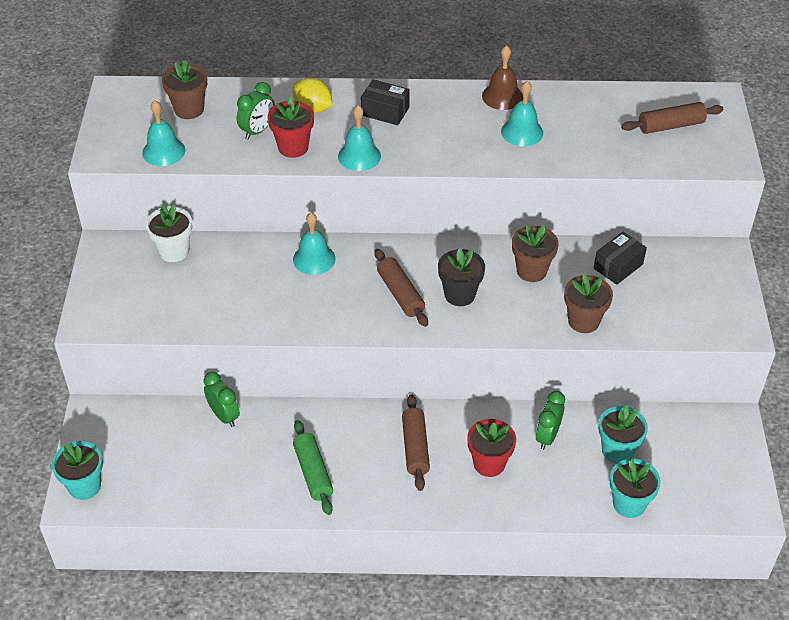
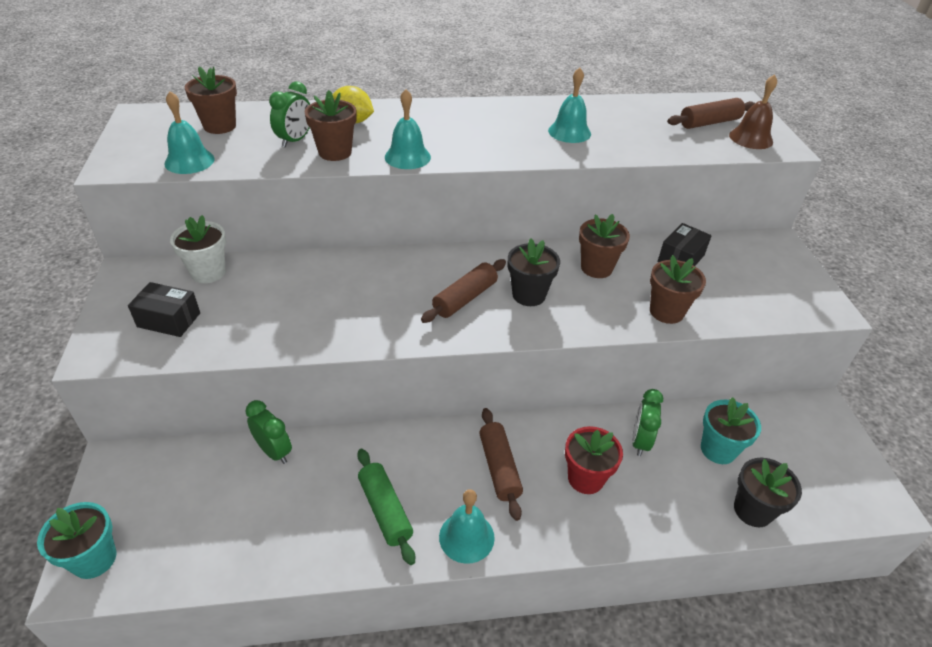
camera: 10 degrees left, 5 degrees down
(293, 147) = (335, 152): red flower pot -> brown flower pot
(314, 259) = (365, 270): turquoise bell -> turquoise bell (466, 537)
(385, 111) = (427, 121): black box -> black box (169, 320)
(400, 294) = (465, 298): brown rolling pin -> brown rolling pin turned 75 degrees clockwise
(502, 96) = (540, 107): brown bell -> brown bell (751, 138)
(629, 504) = (752, 510): turquoise flower pot -> black flower pot

